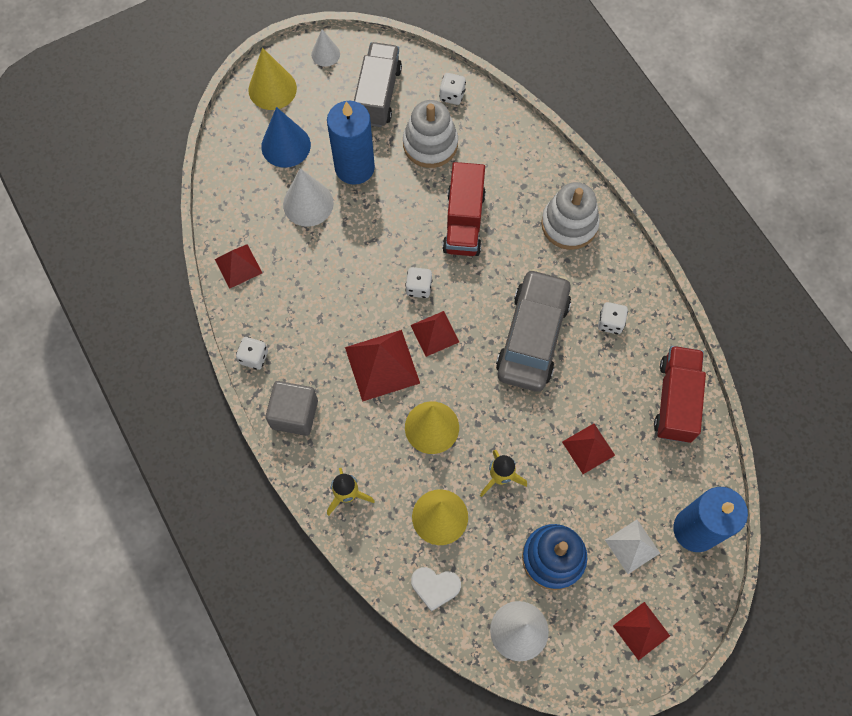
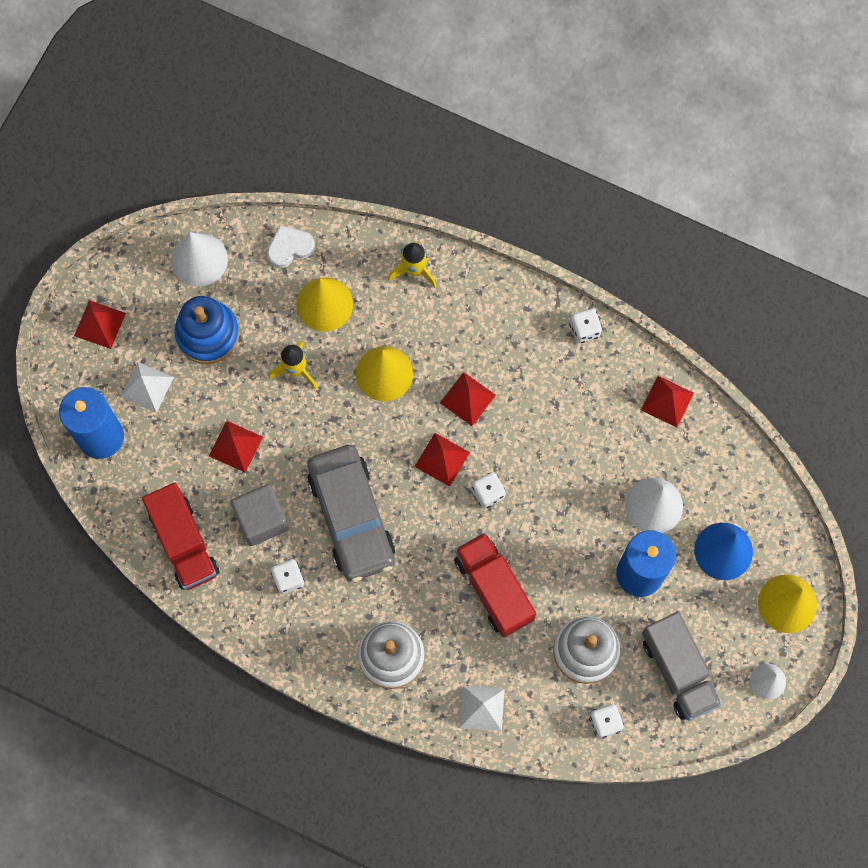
camera: 145 degrees right, 5 degrees up
(294, 414) = (510, 305): grey cube -> grey cube (261, 519)
(382, 365) = (467, 399): red pyramid -> red pyramid, size x0.62
(528, 153) = (482, 708): none -> white pyramid

